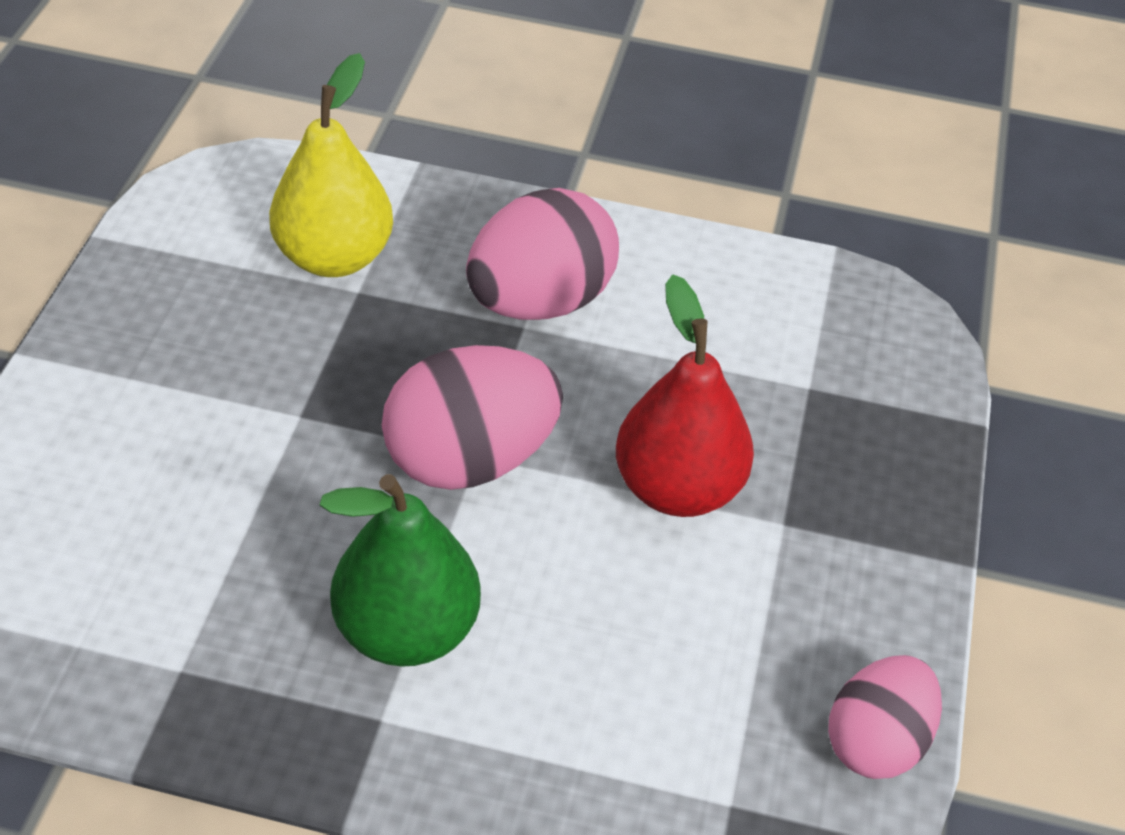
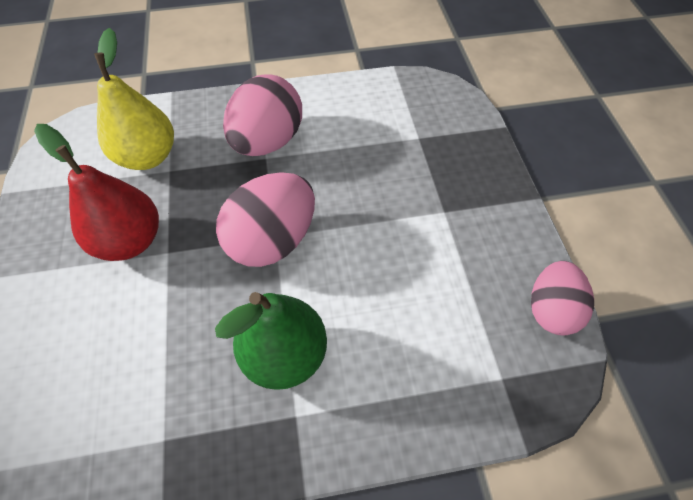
camera: 20 degrees left, 10 degrees up
(677, 488) = (385, 214): red pear -> red pear (130, 241)

